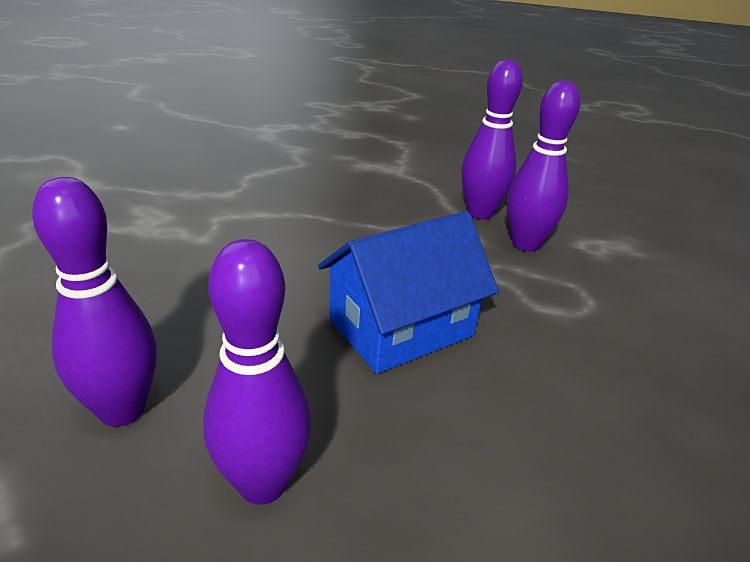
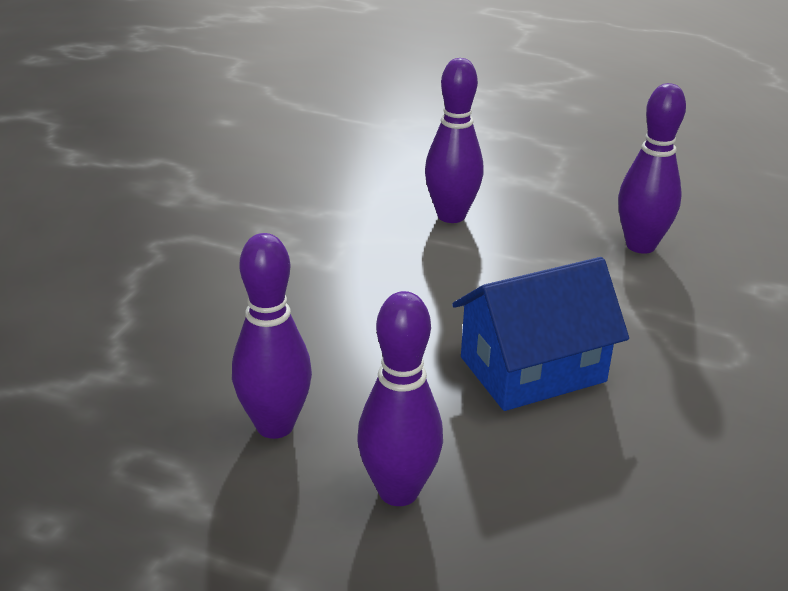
camera: 10 degrees right, 0 degrees up
(525, 244) = (686, 286): purple bowling pin -> purple bowling pin (451, 216)

